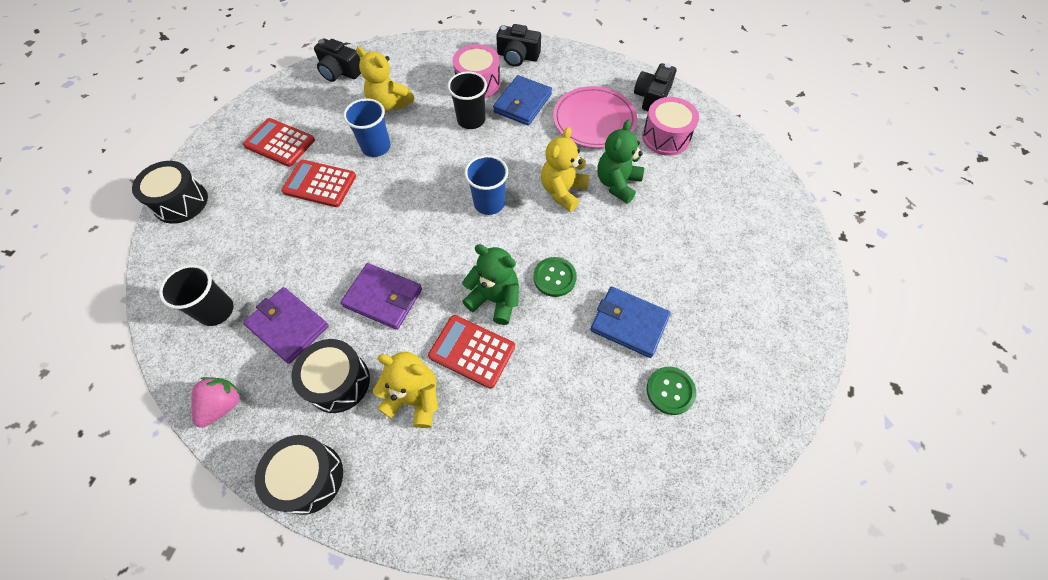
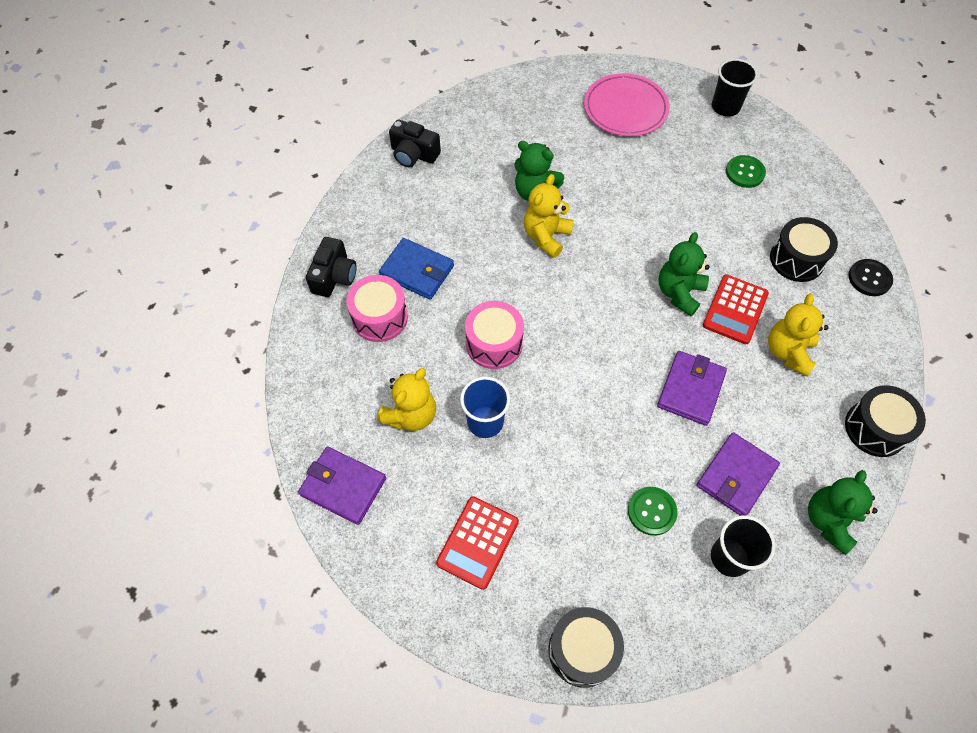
camera: 90 degrees left, 0 degrees up
(223, 405) = (829, 521): pink strawberry -> green teddy bear
(319, 184) = (545, 478): red calculator -> none
(338, 382) = (785, 418): black drum -> black drum (797, 259)
(340, 72) = (343, 487): black camera -> purple wallet
(471, 120) = (442, 322): black cup -> black cup (725, 107)
(489, 203) = (565, 300): blue cup -> none
(510, 521) = (869, 278): none -> black button
(554, 277) = (649, 246): green button -> green button (651, 511)
(563, 191) = (546, 236): yellow teddy bear -> yellow teddy bear turned 90 degrees clockwise
(594, 120) = (447, 206): pink plate -> pink plate (625, 109)
(629, 323) = (689, 194): blue wallet -> none
(665, 137) = (472, 148): pink drum -> pink drum (494, 343)

